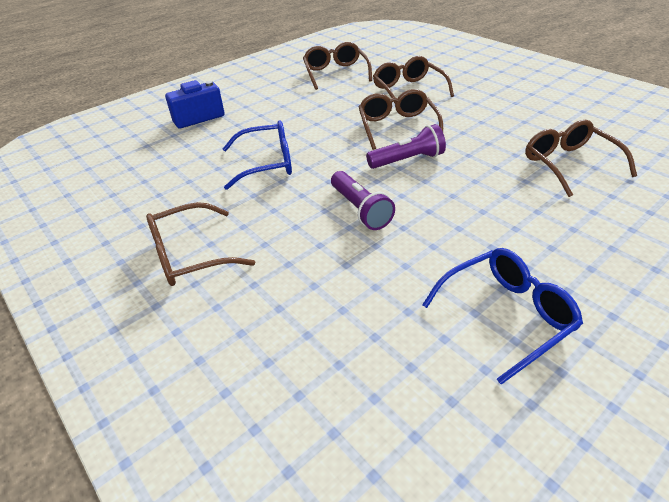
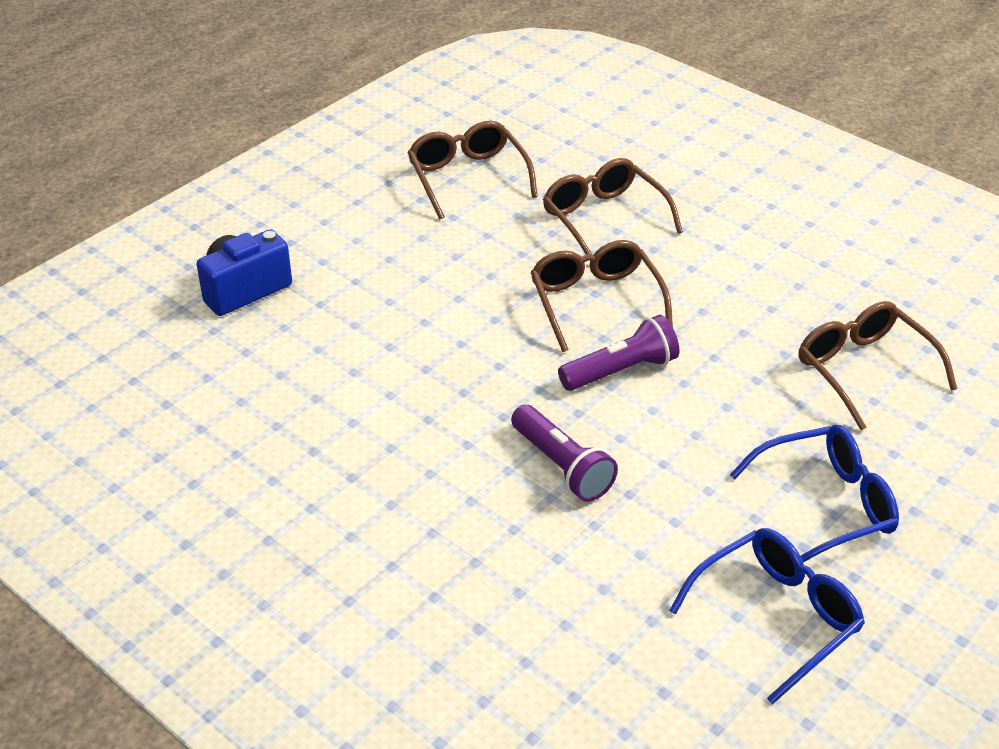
camera: 10 degrees left, 0 degrees up
(189, 255) = (325, 557): brown glasses -> none
(267, 163) = (397, 385): blue glasses -> blue glasses (827, 505)

